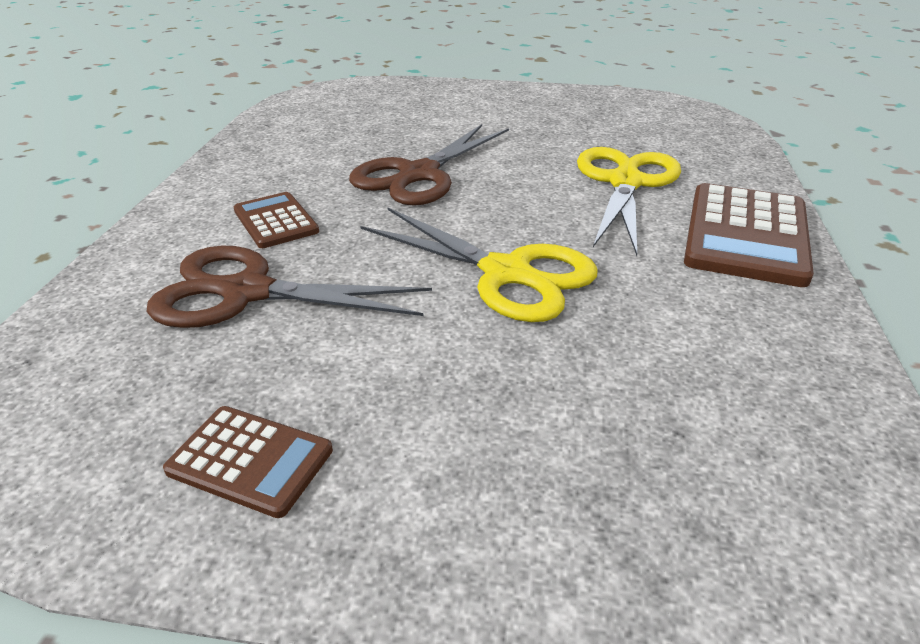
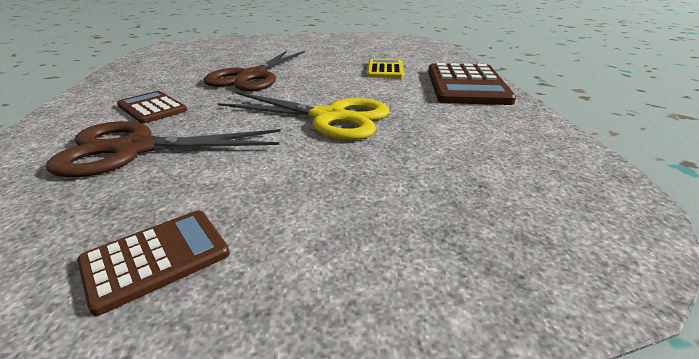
camera: 15 degrees left, 5 degrees down
(250, 460) = (156, 258): brown calculator -> brown calculator turned 45 degrees counterclockwise
(625, 183) = (385, 70): yellow scissors -> yellow calculator

